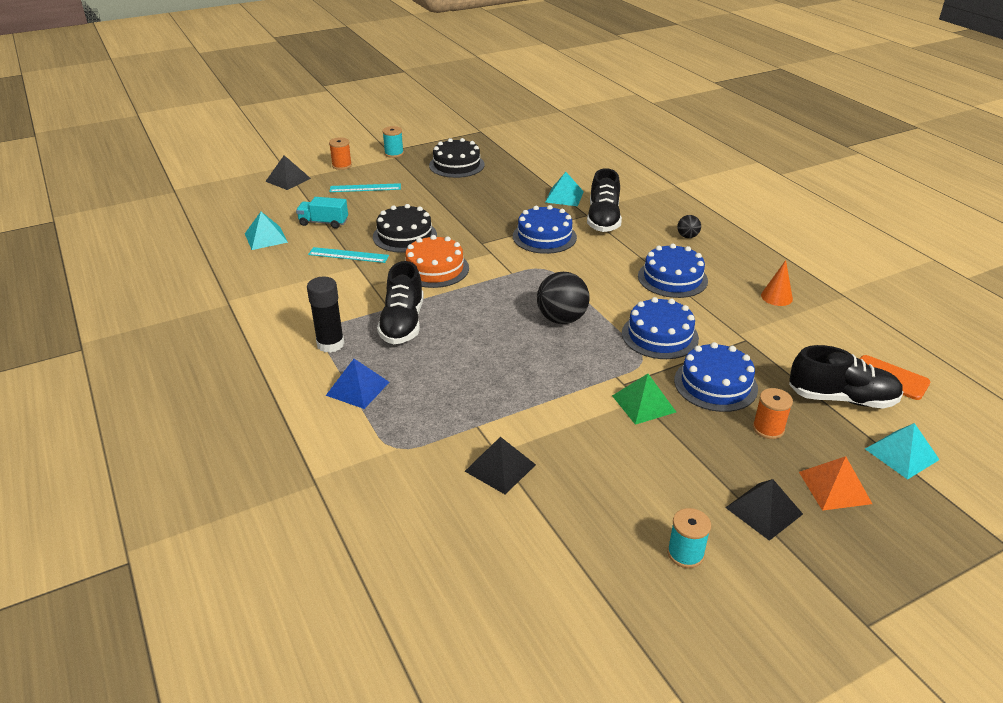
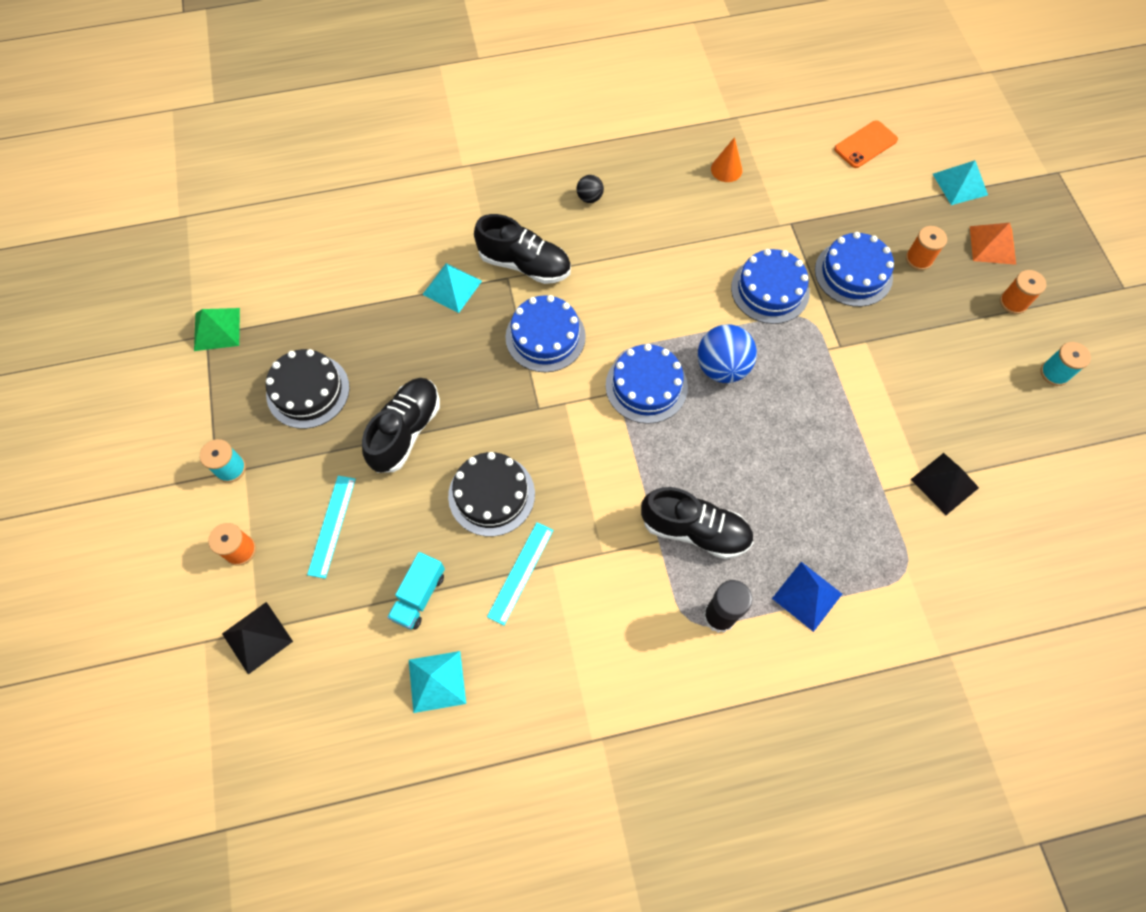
camera: 75 degrees left, 30 degrees up
(435, 269) = (585, 473): orange cake -> none
(561, 319) = (722, 367): black ball -> blue ball
(643, 403) = (872, 339): green pyramid -> green pyramid (217, 329)
(672, 278) = (670, 242): blue cake -> blue cake (646, 386)
(764, 510) = (1013, 302): black pyramid -> orange spool
(841, 398) = (887, 190): black shoe -> black shoe (406, 431)

